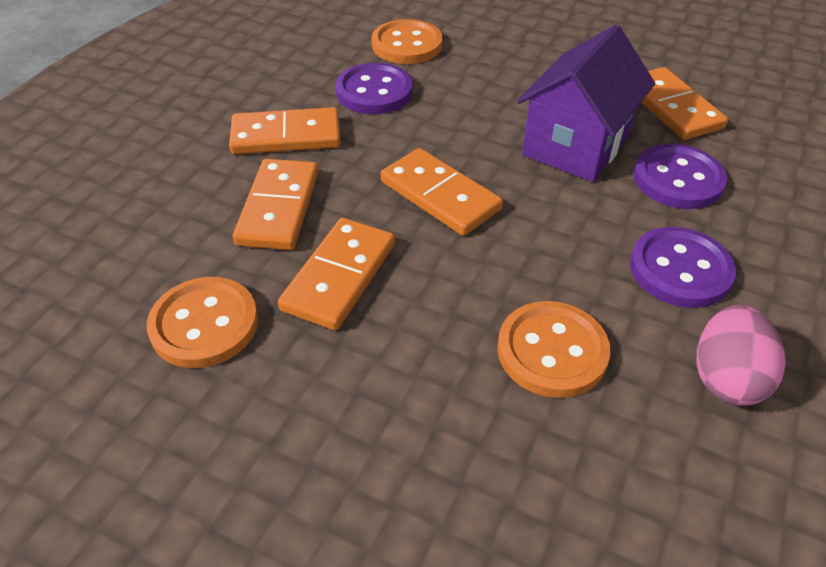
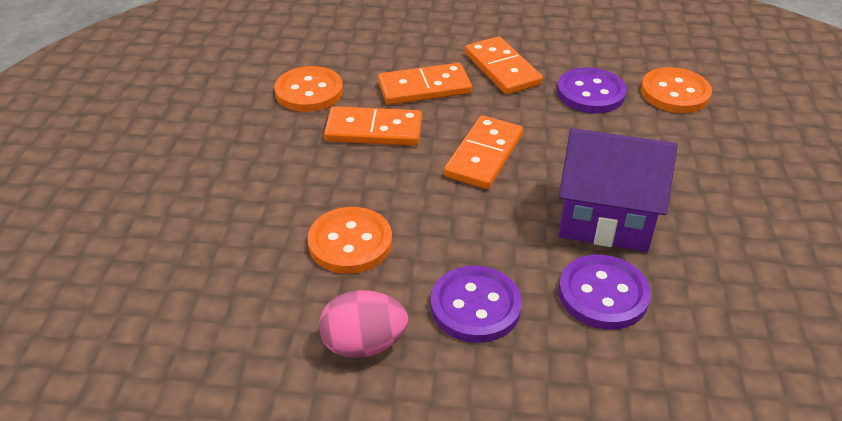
camera: 70 degrees right, 5 degrees down
(671, 107) = (724, 279): orange domino -> none

